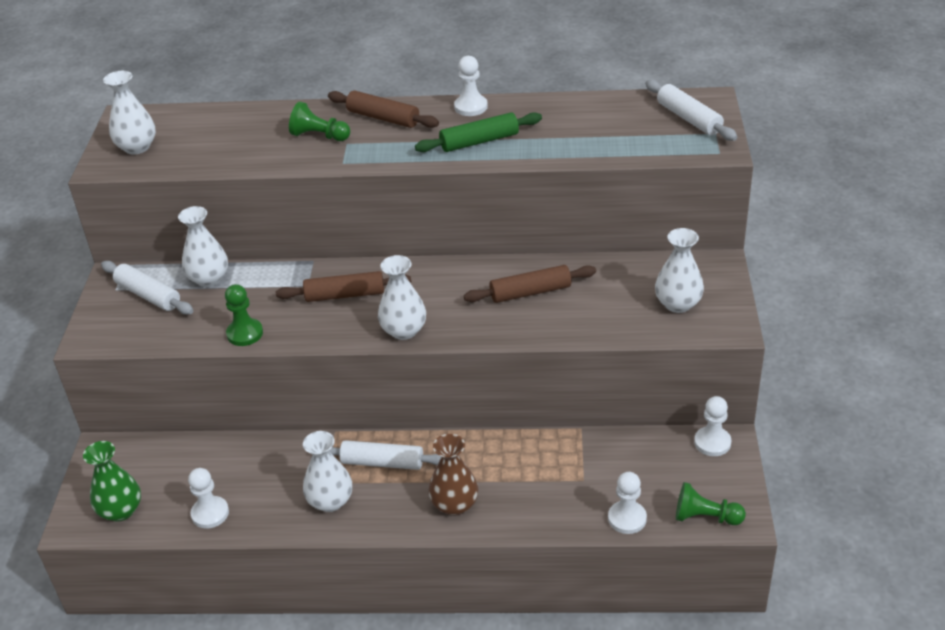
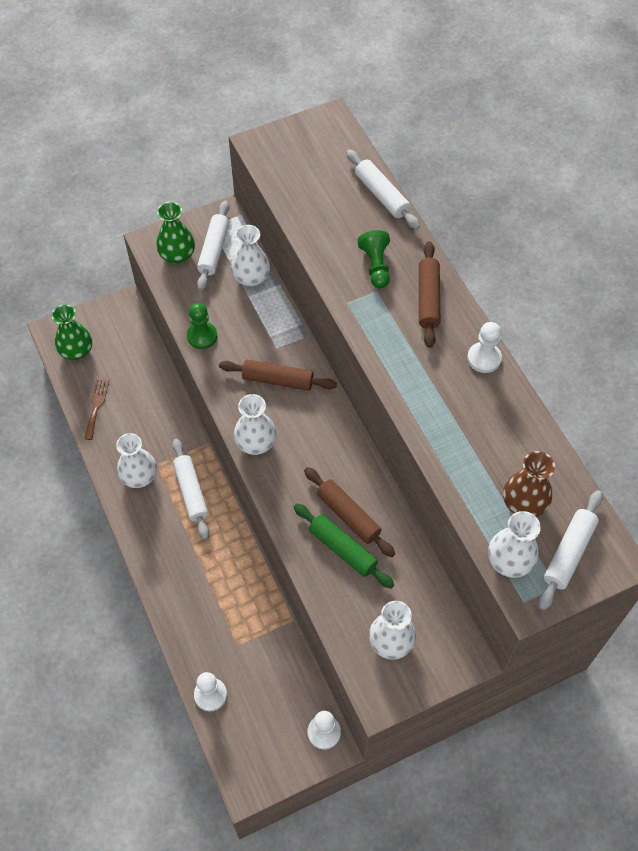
camera: 60 degrees right, 20 degrees up
(126, 324) = (177, 255): none -> green vase
(137, 147) = (294, 151): white vase -> white vase (509, 561)
(210, 513) = (96, 406): white pawn -> brown fork
(245, 112) = (381, 195): none -> white rolling pin
(345, 295) = (278, 380): brown rolling pin -> brown rolling pin turned 45 degrees counterclockwise
(454, 505) = (171, 562): brown vase -> brown vase (524, 503)
(479, 141) = (432, 390): green rolling pin -> green rolling pin (342, 549)
(705, 517) = (237, 755): green pawn -> none

